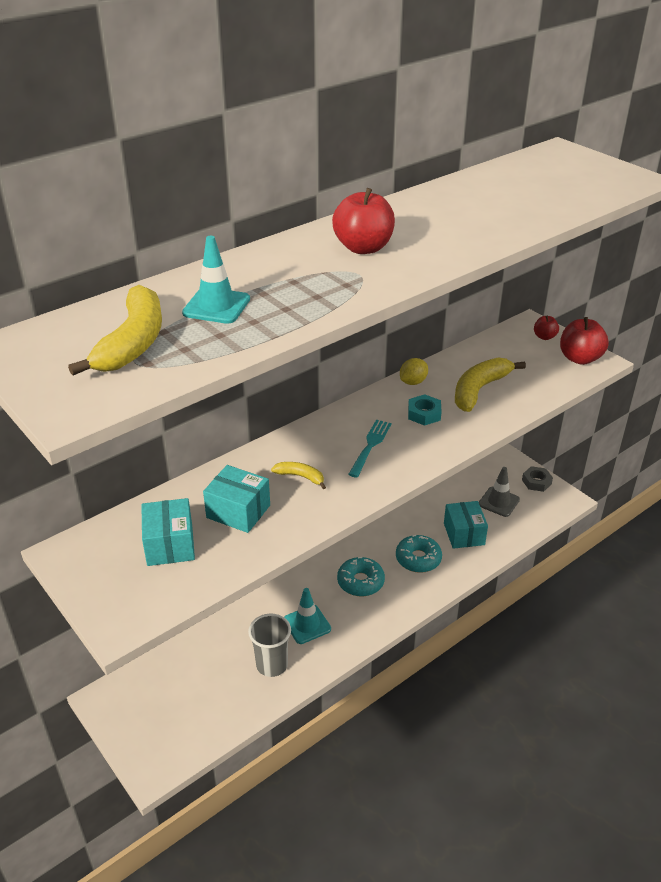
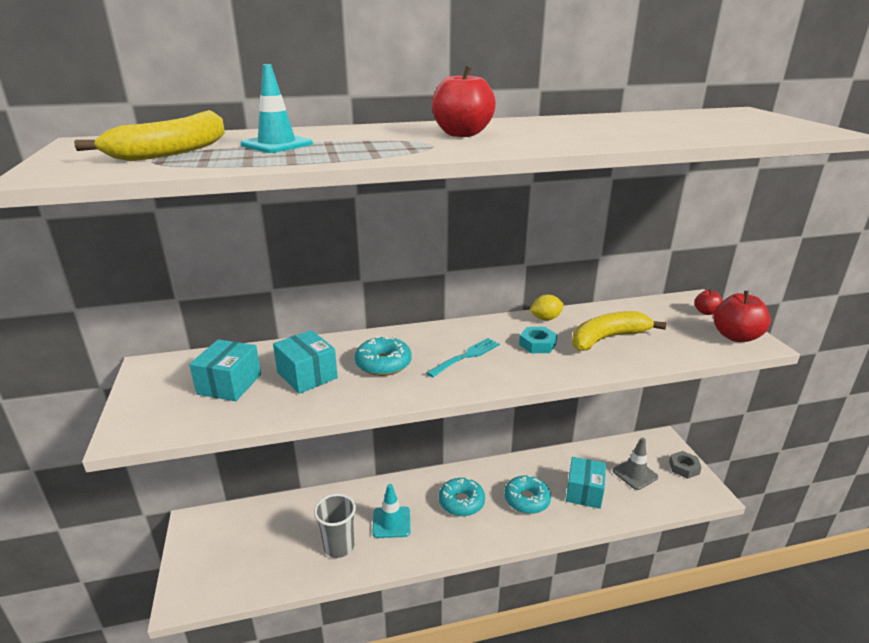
camera: 25 degrees right, 10 degrees down
(300, 477) = (383, 364): yellow banana -> turquoise donut

